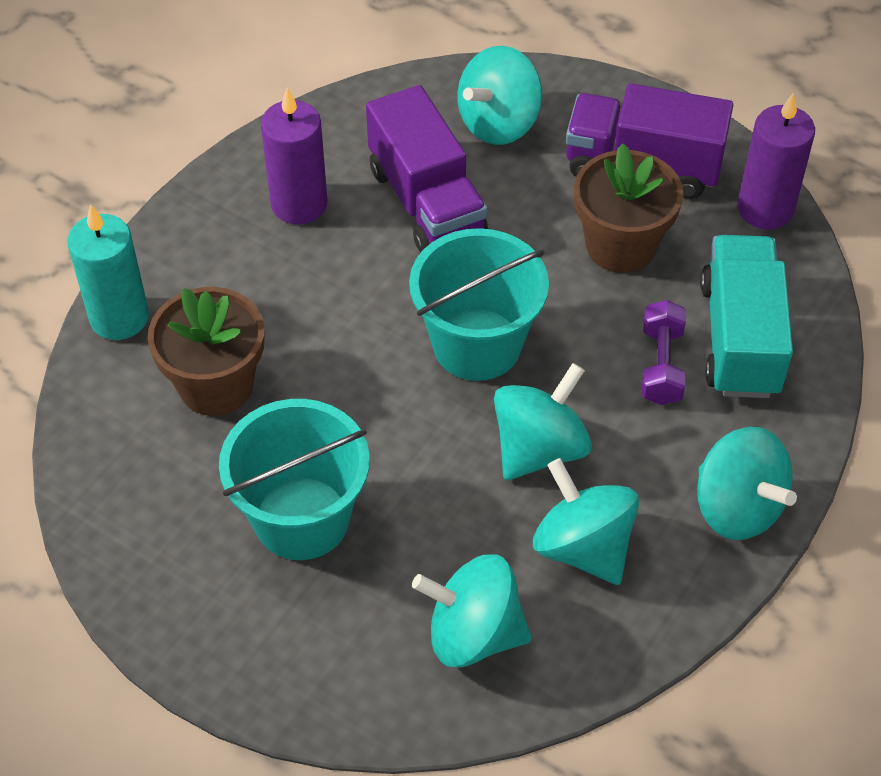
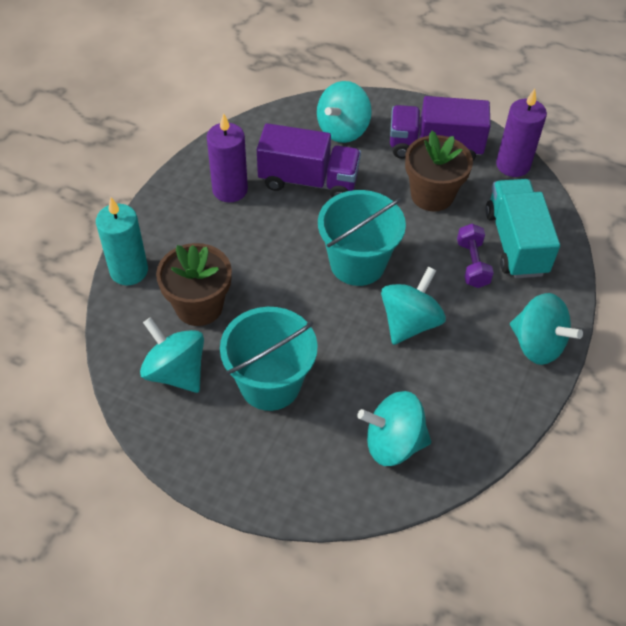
camera: 10 degrees left, 0 degrees up
(426, 202) = (308, 181): purple truck -> purple truck turned 45 degrees counterclockwise
(583, 547) = (449, 380): turquoise spinning top -> turquoise spinning top (176, 372)

